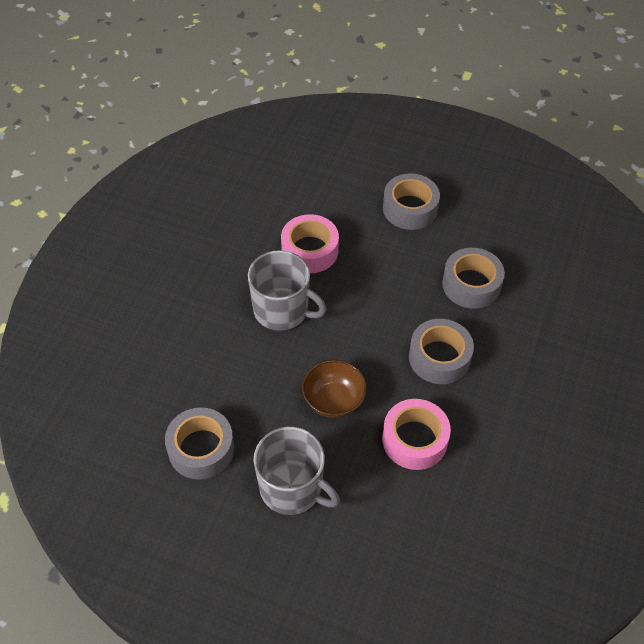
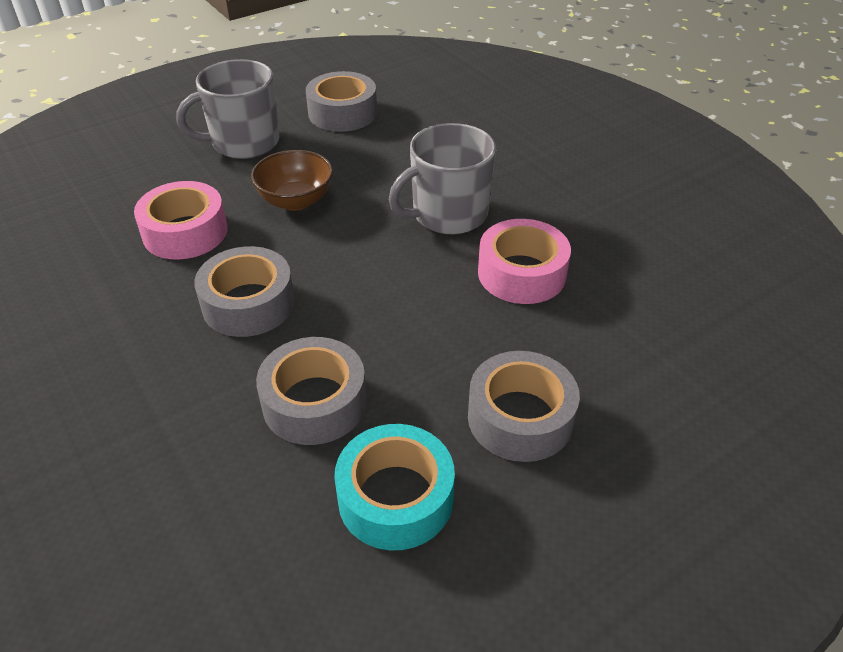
camera: 125 degrees right, 10 degrees down
(488, 228) = (395, 497): none -> turquoise tape

